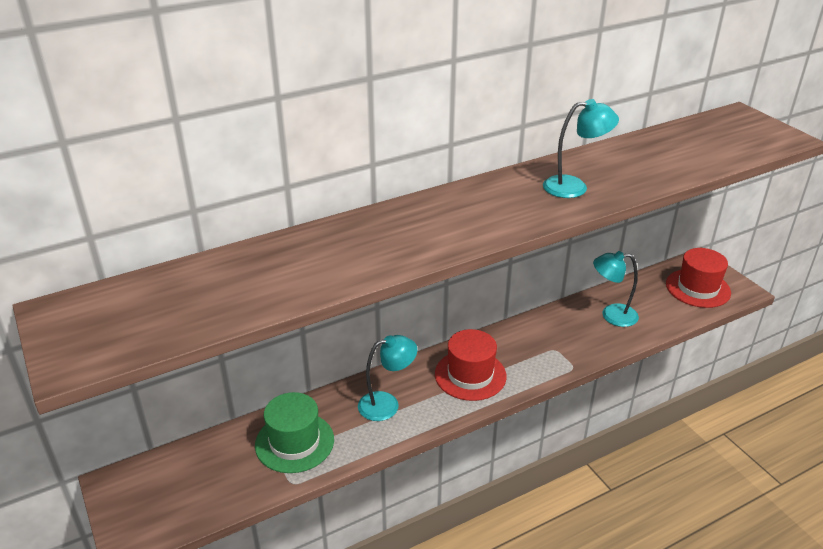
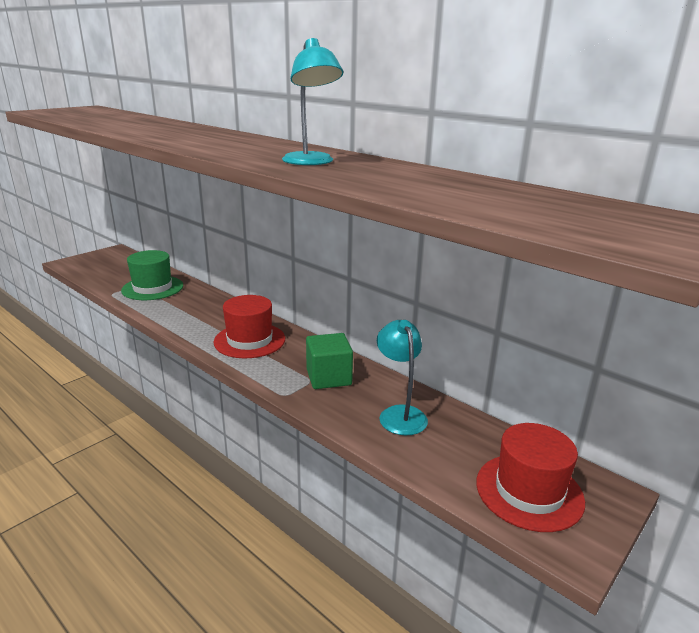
camera: 70 degrees right, 10 degrees down
(387, 404) = (200, 311): turquoise lamp -> none
(552, 338) = (328, 377): none -> green cube

